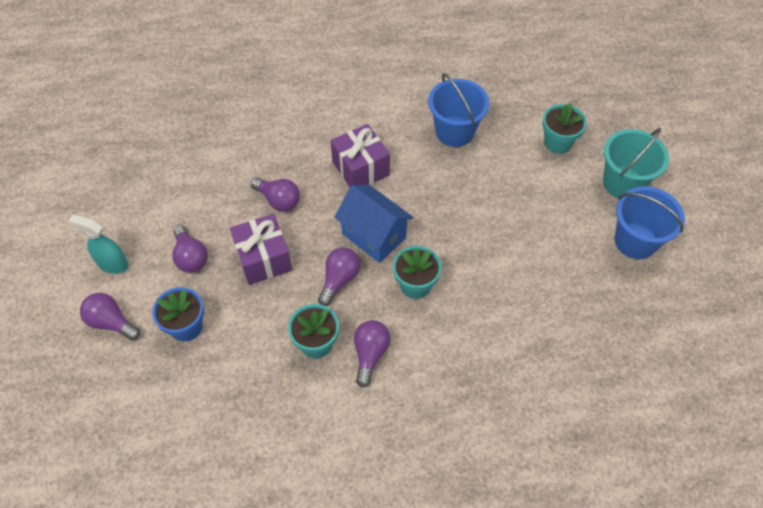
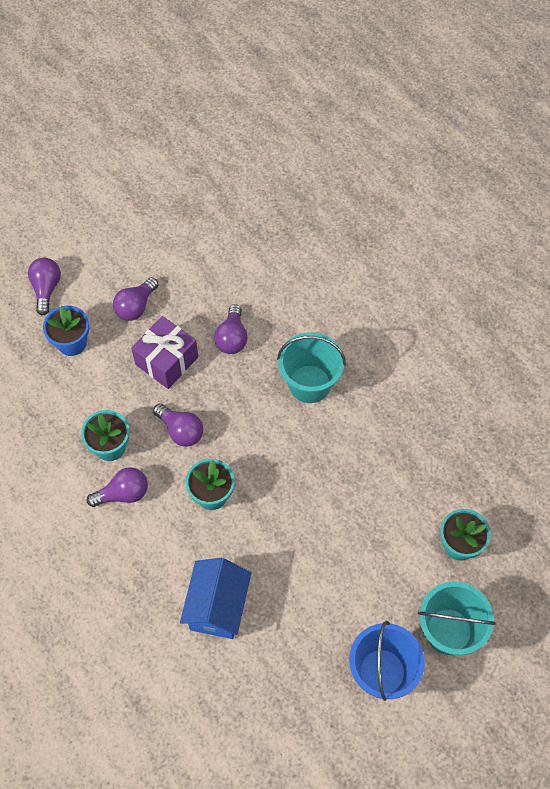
camera: 60 degrees right, 5 degrees up
(112, 264) = (97, 256): turquoise spray bottle -> none
(339, 280) = (181, 431): purple light bulb -> purple light bulb turned 45 degrees clockwise
(360, 168) = (309, 384): purple gift -> turquoise bucket
(374, 235) = (243, 434): blue house -> blue house (217, 607)
(454, 131) = (408, 442): blue bucket -> none

